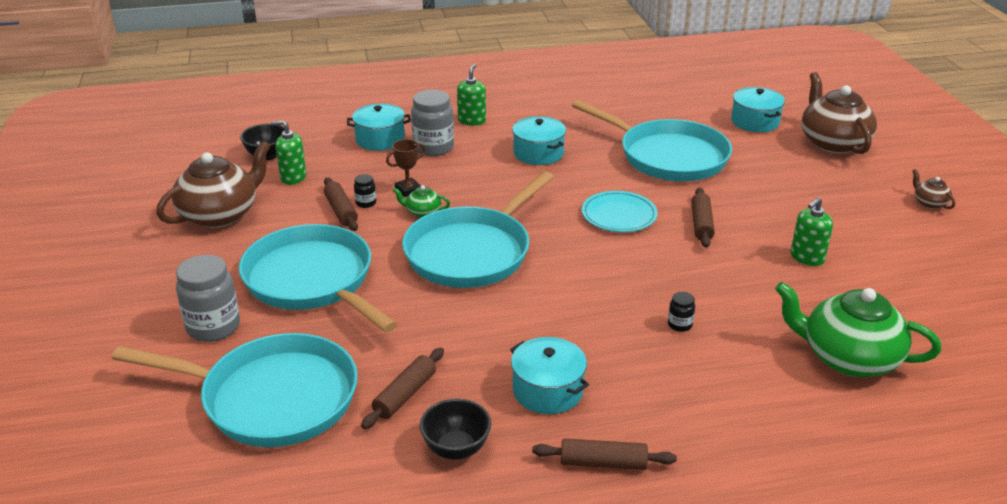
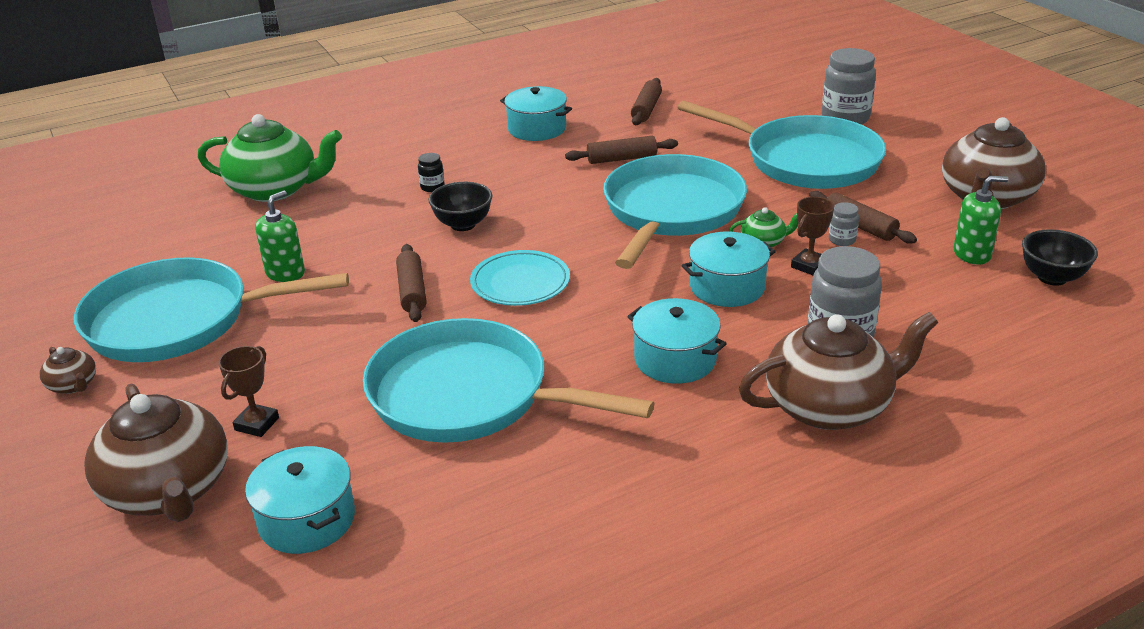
camera: 165 degrees right, 0 degrees up
(272, 398) = (743, 93): turquoise pan -> turquoise pan (178, 320)
(366, 203) = (842, 240): black jar -> grey jar
(380, 139) = (933, 336): turquoise pot -> turquoise pot (727, 287)
(456, 448) = (587, 93): black bowl -> black bowl (463, 224)
(472, 121) = (829, 406): green soap dispenser -> brown teapot
(603, 463) = (481, 103): brown rolling pin -> brown rolling pin (621, 159)
(794, 163) = (257, 424): none -> brown trophy

